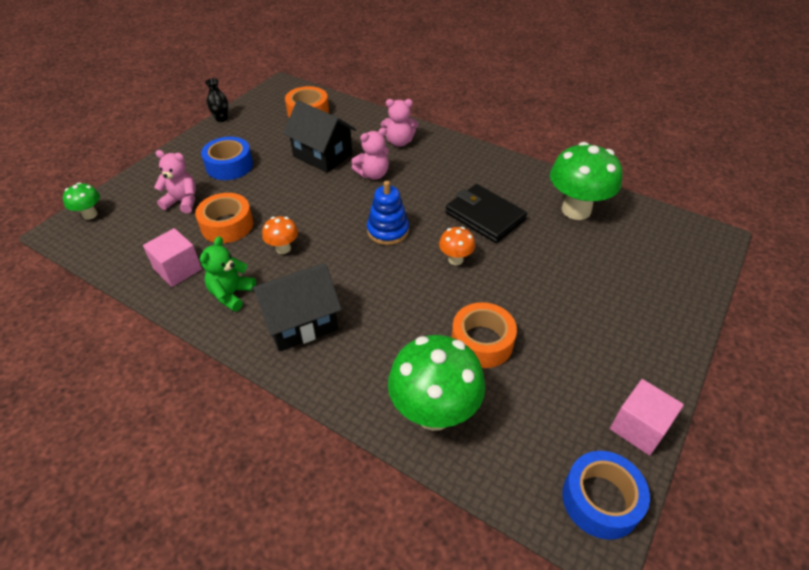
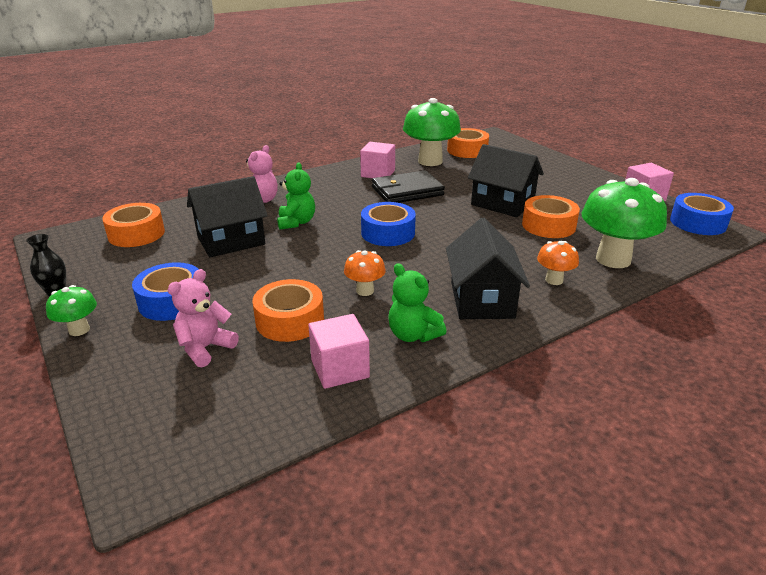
camera: 65 degrees left, 15 degrees down
(90, 214) = (134, 444): green mushroom -> green mushroom (79, 330)
(373, 174) = (296, 222): pink teddy bear -> green teddy bear
(388, 231) = (388, 233): blue stacking toy -> blue tape
(455, 259) = (450, 214): orange mushroom -> orange mushroom (554, 280)
(510, 185) = (378, 173): none -> pink cube
(510, 293) = (502, 203): none -> black house
(637, 229) = (467, 150): none -> orange tape

